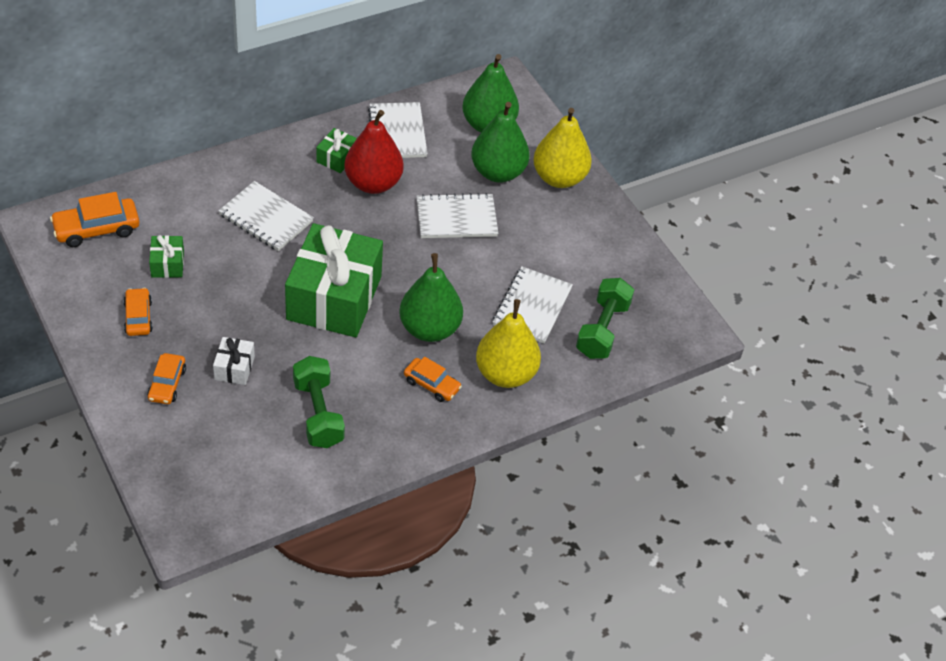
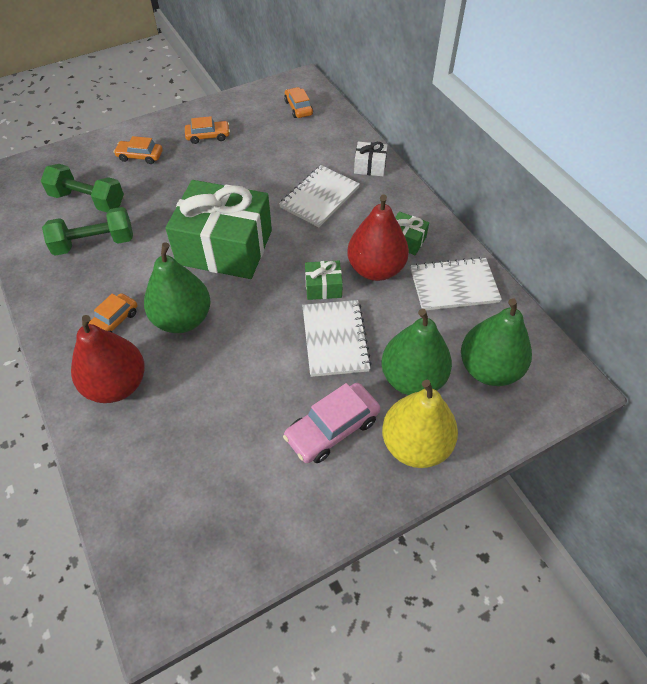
camera: 95 degrees right, 5 degrees up
(96, 229) = (298, 108): orange car -> orange car, size x0.65
(167, 264) = (263, 146): green gift -> green gift (323, 287)
(234, 368) = (151, 190): white gift -> white gift (370, 166)
(505, 374) = (117, 384): yellow pear -> red pear
(532, 307) = (207, 411): white notebook -> none
(546, 226) = (332, 428): none -> pink car
(602, 330) = (168, 486): green dumbbell -> green dumbbell (87, 200)

